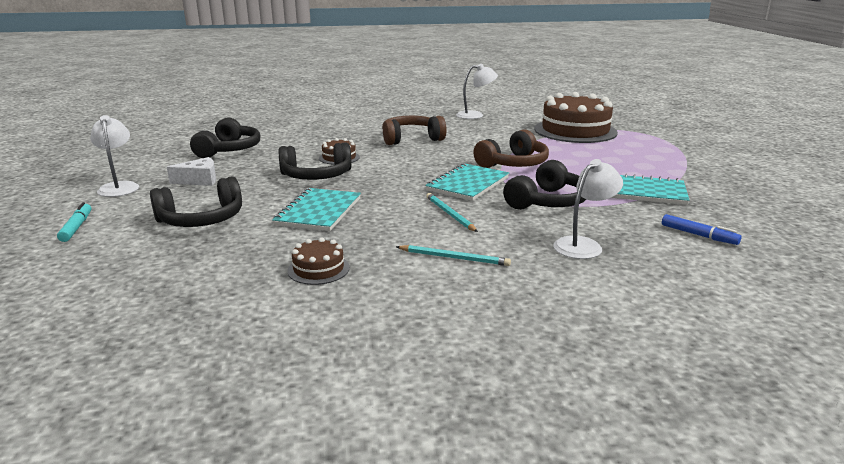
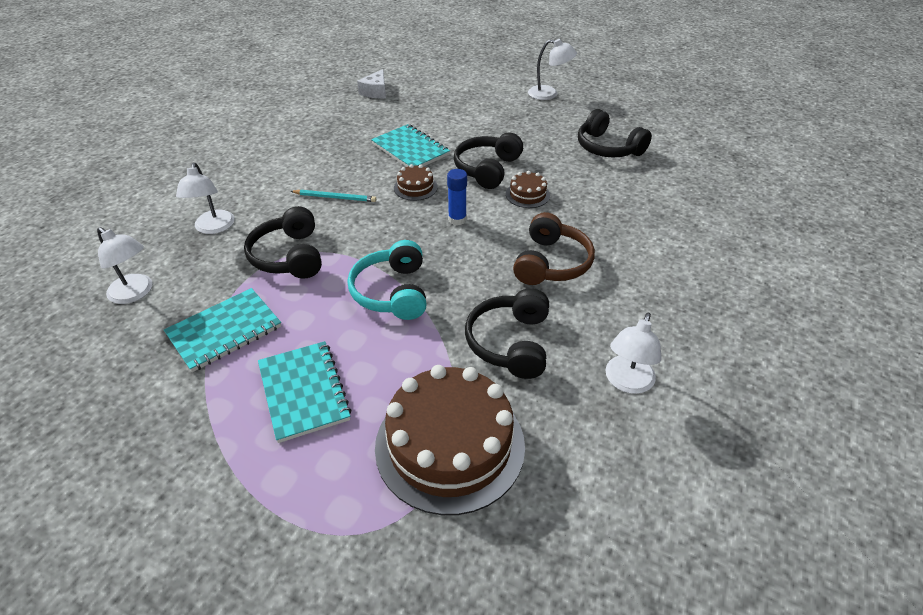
camera: 125 degrees right, 20 degrees up
(77, 227) = (484, 76): turquoise marker -> none
(199, 180) = (532, 122): white cheese -> white cheese (376, 92)
(202, 220) = (449, 110): black headphones -> black headphones (510, 343)
(318, 269) = (330, 127): brown cake -> brown cake (415, 187)
(406, 168) = (457, 219): none -> blue glue stick
(454, 258) = (277, 171): turquoise pencil -> none
(468, 184) = (377, 234): turquoise notebook -> turquoise notebook (303, 392)
(513, 164) = (392, 292): brown headphones -> turquoise headphones
(698, 235) = (135, 293): blue marker -> white lamp

